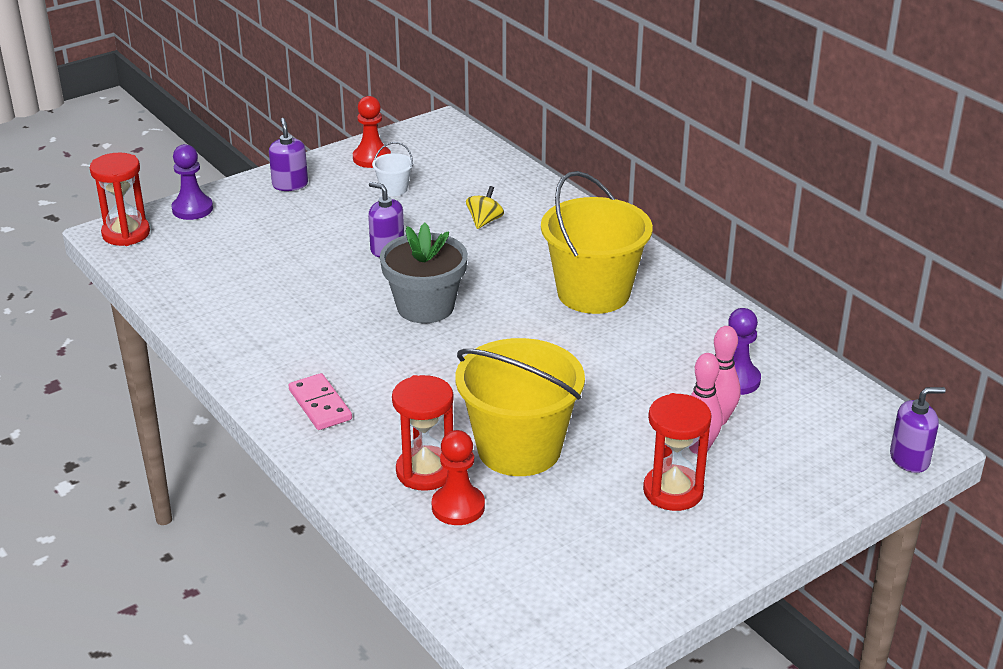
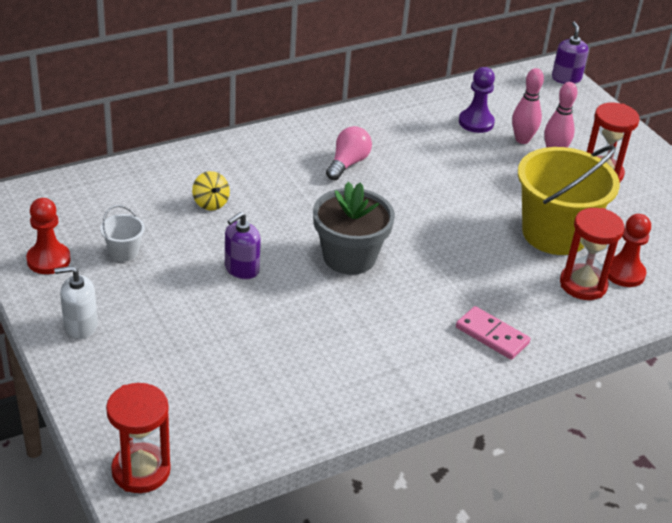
camera: 85 degrees left, 5 degrees up
(192, 209) = (104, 409): purple pawn -> none
(290, 184) = (80, 326): purple soap dispenser -> white soap dispenser
(320, 405) = (492, 335): pink domino -> pink domino turned 60 degrees clockwise
(484, 221) = (210, 203): yellow spinning top -> yellow spinning top turned 150 degrees counterclockwise
(593, 293) = (348, 163): yellow bucket -> pink light bulb

